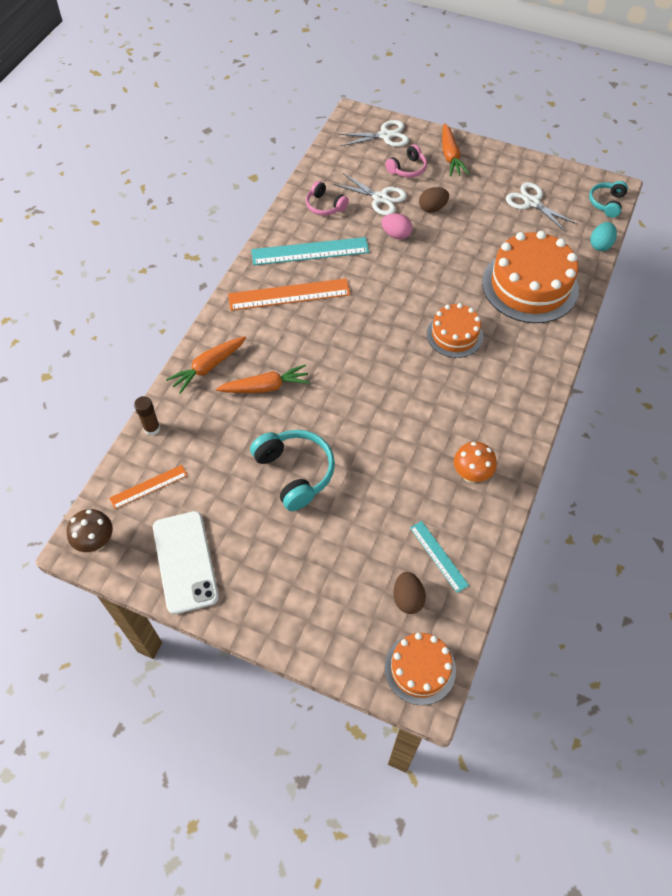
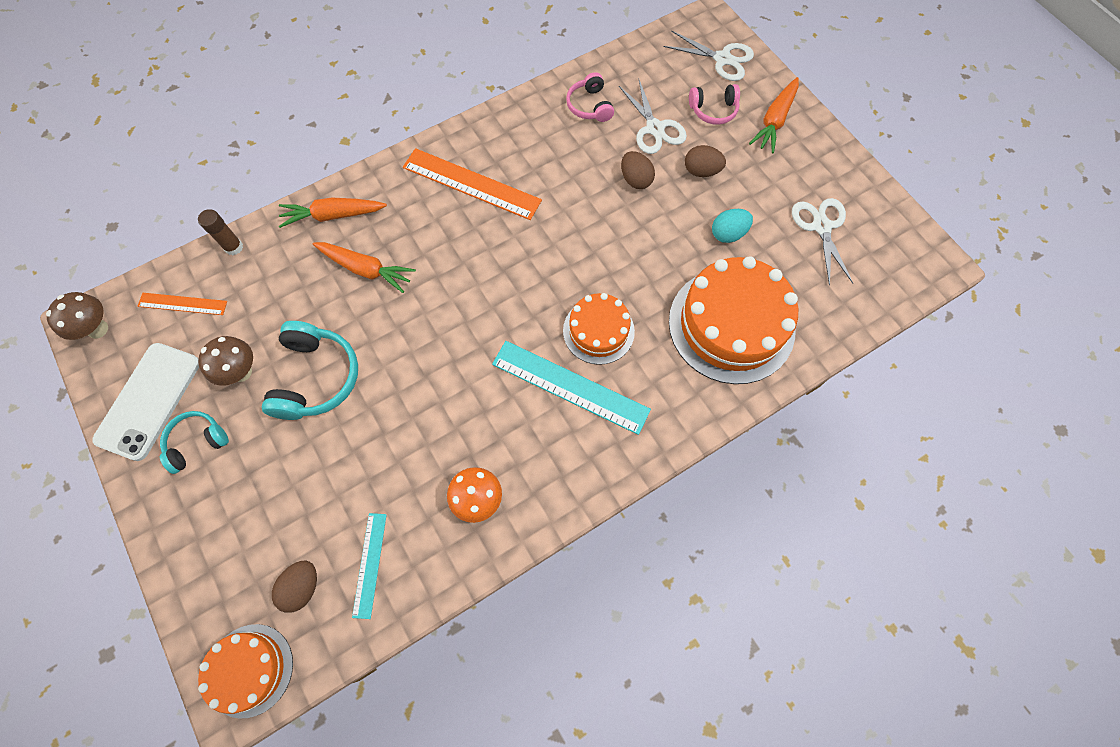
camera: 35 degrees right, 10 degrees up
(237, 502) = (241, 372): none -> brown mushroom
(310, 251) = (532, 148): turquoise ruler -> turquoise ruler (570, 386)
(396, 235) = (635, 179): pink egg -> brown egg
(600, 245) = (859, 325): turquoise egg -> turquoise egg (728, 234)
(606, 203) = (913, 278): turquoise headphones -> turquoise headphones (197, 442)

